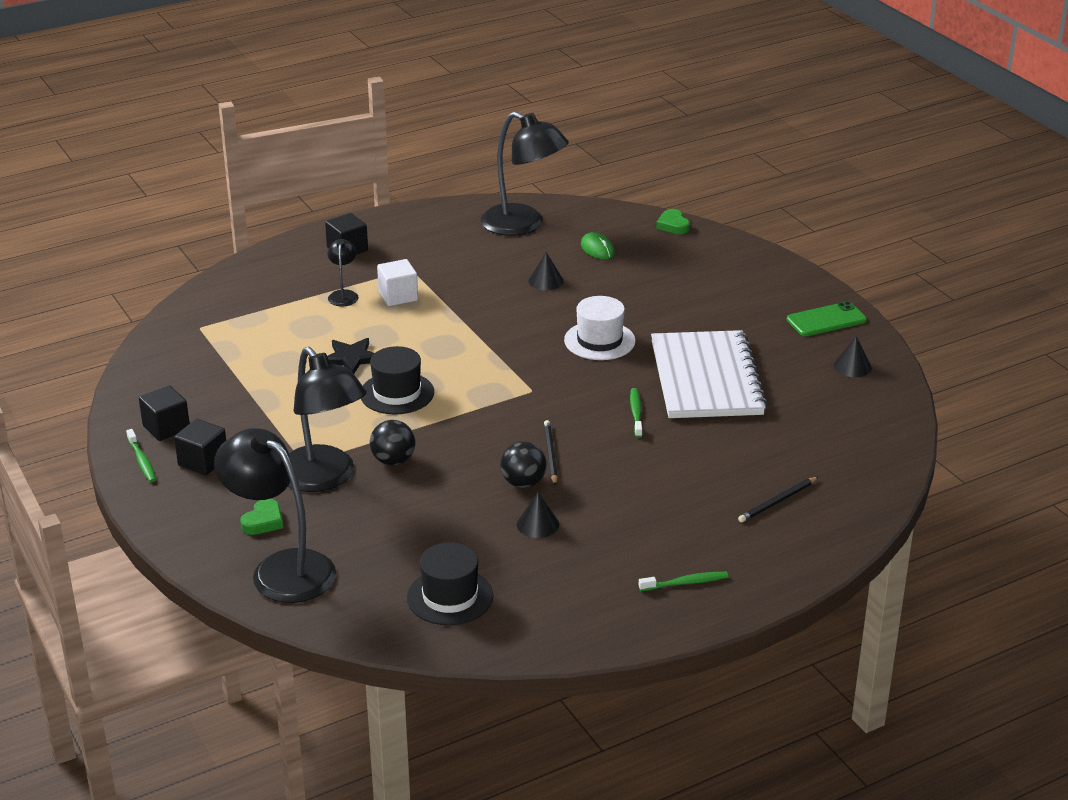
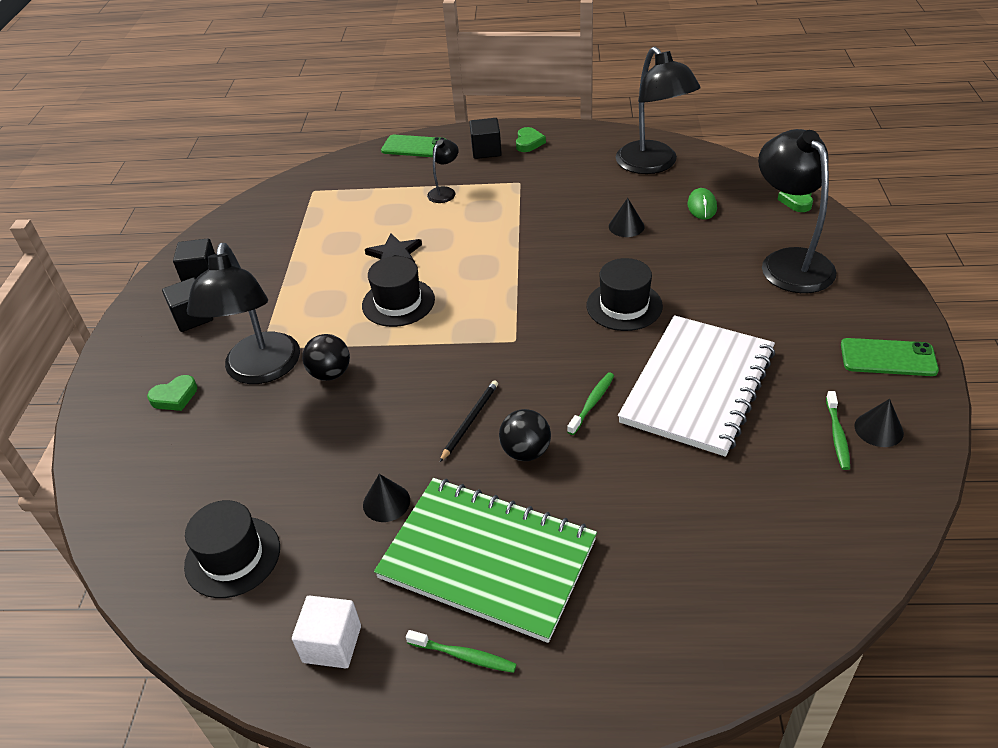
camera: 35 degrees right, 10 degrees up
(142, 461) = (154, 300): green toothbrush -> green toothbrush (837, 435)
(266, 263) = (414, 147): none -> green phone
(281, 569) = (137, 455): black lamp -> black lamp (789, 262)
(384, 232) = (529, 142): none -> green heart
(398, 296) = (486, 205): white cube -> white cube (332, 644)
(523, 483) = (416, 445): black ball -> black ball (526, 452)
(599, 341) = (624, 306): white hat -> black hat
(649, 529) = (487, 559): none -> green notebook
(777, 501) = (654, 585): black pencil -> none

